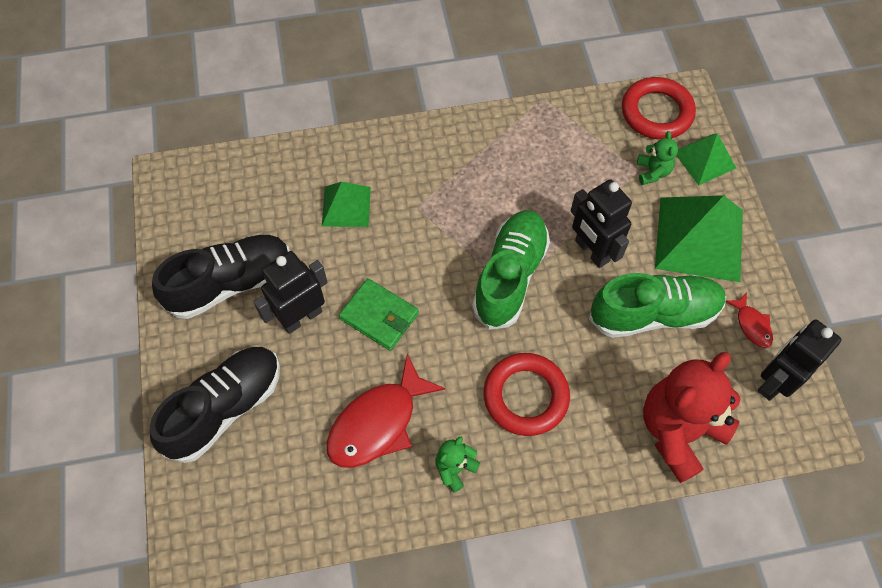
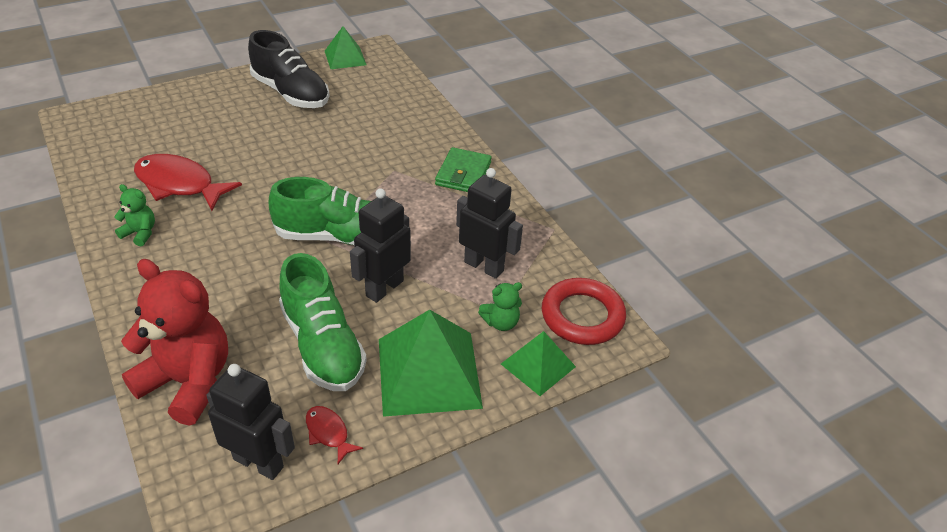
camera: 70 degrees right, 20 degrees down
(225, 408) = (184, 111): black shoe -> none
(301, 317) = (269, 130): black robot -> black robot (484, 266)
(346, 206) = (380, 133): green pyramid -> green pyramid (345, 58)
(379, 316) = (278, 168): green wallet -> green wallet (463, 174)
(525, 396) = (214, 265): red ring -> none
(751, 325) = (328, 433): red fish -> red fish turned 90 degrees clockwise

